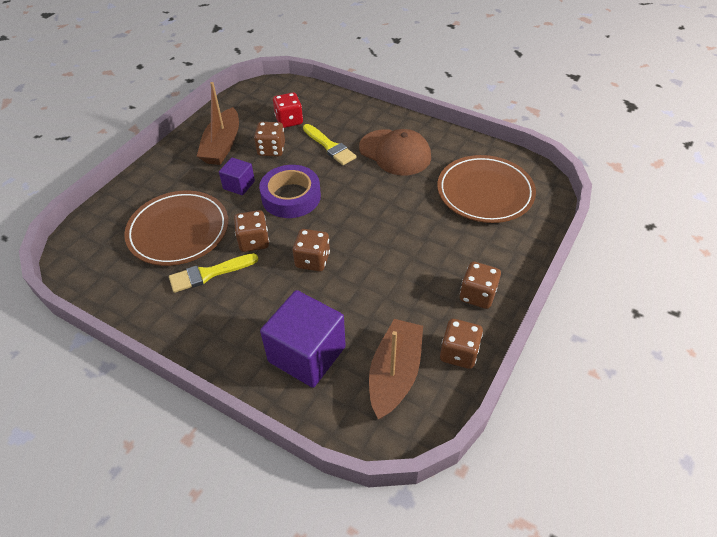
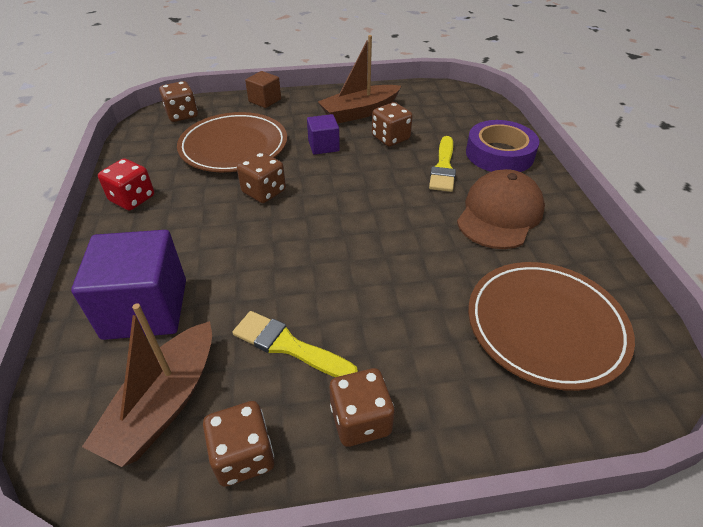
camera: 50 degrees right, 5 degrees down
(137, 183) = (265, 100): none -> brown cube
(209, 273) = (199, 189): yellow brush -> yellow brush (288, 346)
(289, 120) = (441, 127): red dice -> red dice (132, 199)
(291, 197) = (345, 182): purple tape -> purple tape (499, 154)
(312, 260) = (277, 242): brown dice -> brown dice (182, 115)
(395, 152) = (499, 214): brown cap -> brown cap turned 150 degrees counterclockwise
(395, 374) = (164, 403): brown boat -> brown boat turned 135 degrees clockwise

